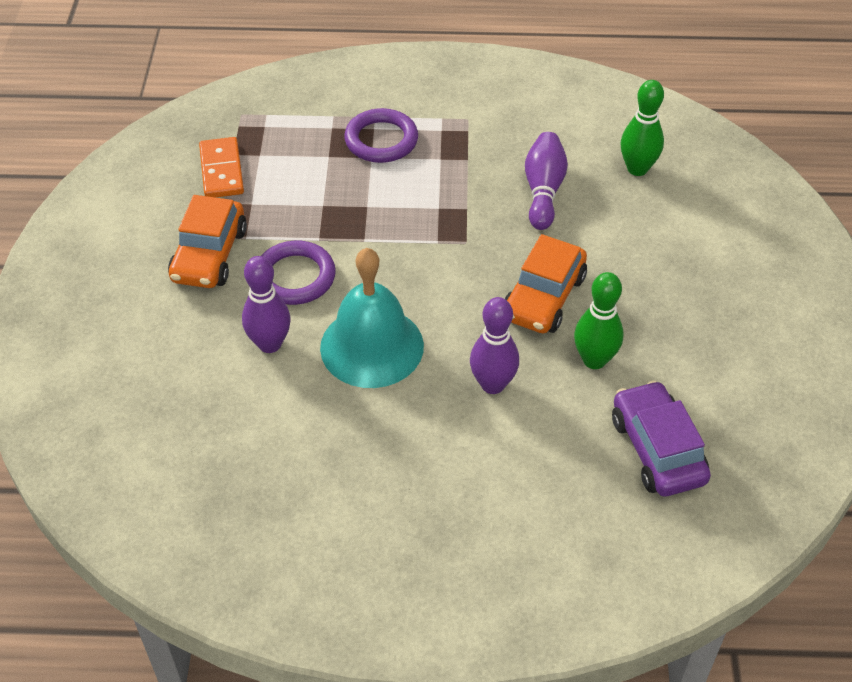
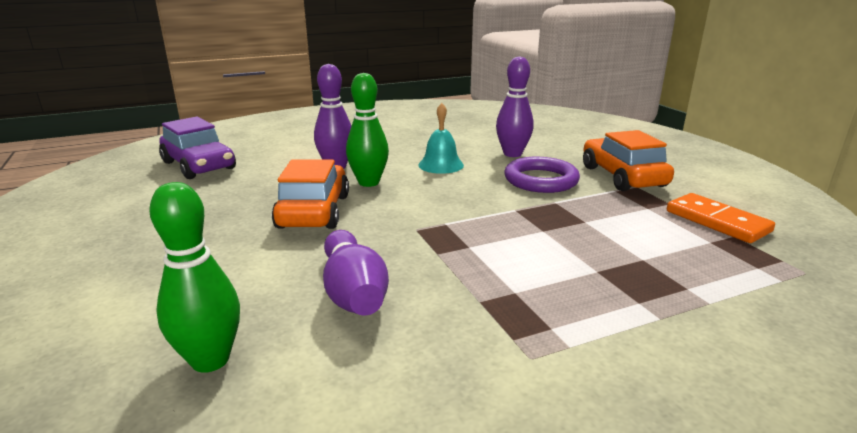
camera: 155 degrees right, 25 degrees down
(372, 346) = (441, 165): turquoise bell -> turquoise bell, size x0.54
(381, 140) = (610, 291): purple ring -> none
(594, 360) = (255, 190): green bowling pin -> green bowling pin (369, 182)

